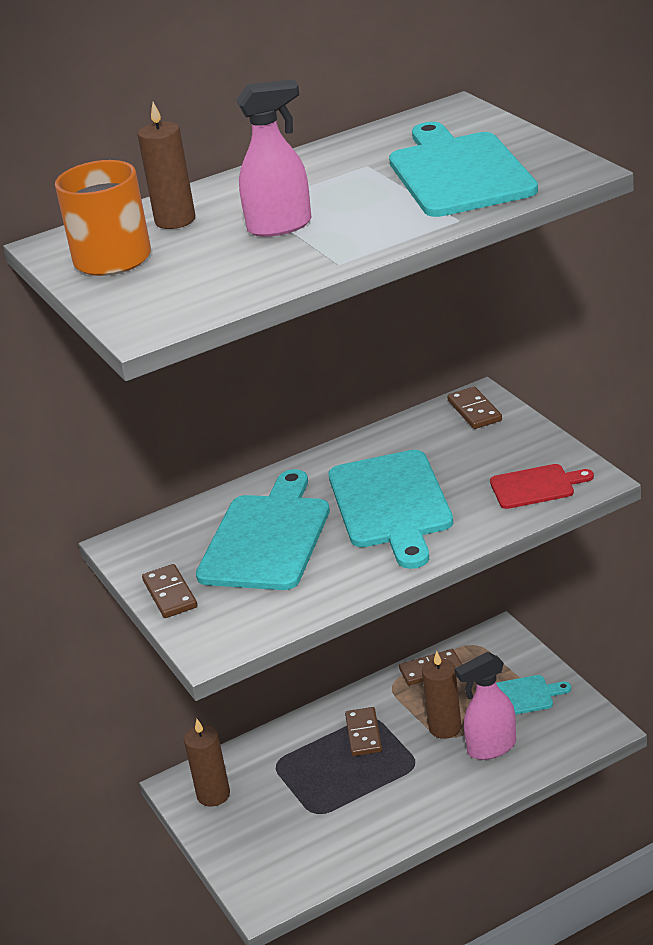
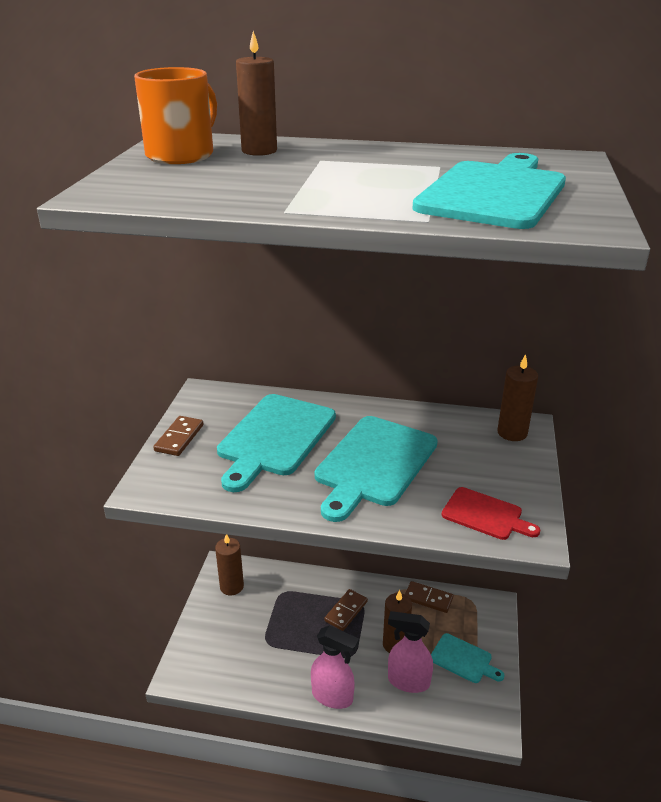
camera: 35 degrees right, 0 degrees up
(266, 538) = (275, 438): turquoise cutting board -> turquoise cutting board turned 150 degrees clockwise
(280, 226) = (305, 176): pink spray bottle -> pink spray bottle (332, 696)
(474, 411) = (512, 433): brown domino -> brown candle

